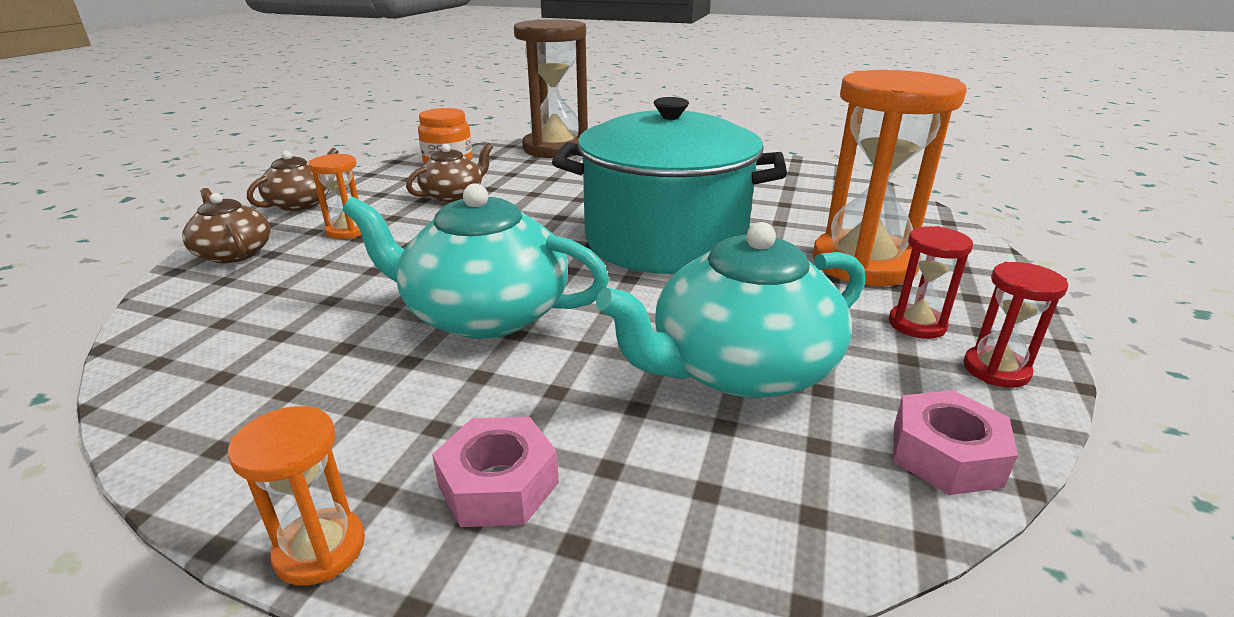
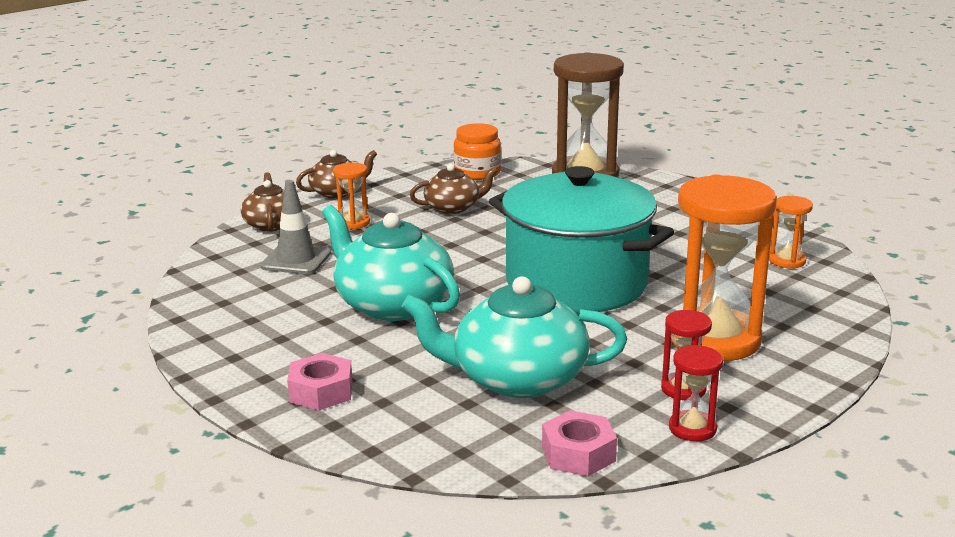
camera: 30 degrees right, 5 degrees down
(301, 289) = (296, 260): none -> grey traffic cone
(320, 549) = (224, 391): orange hourglass -> orange hourglass (787, 261)

